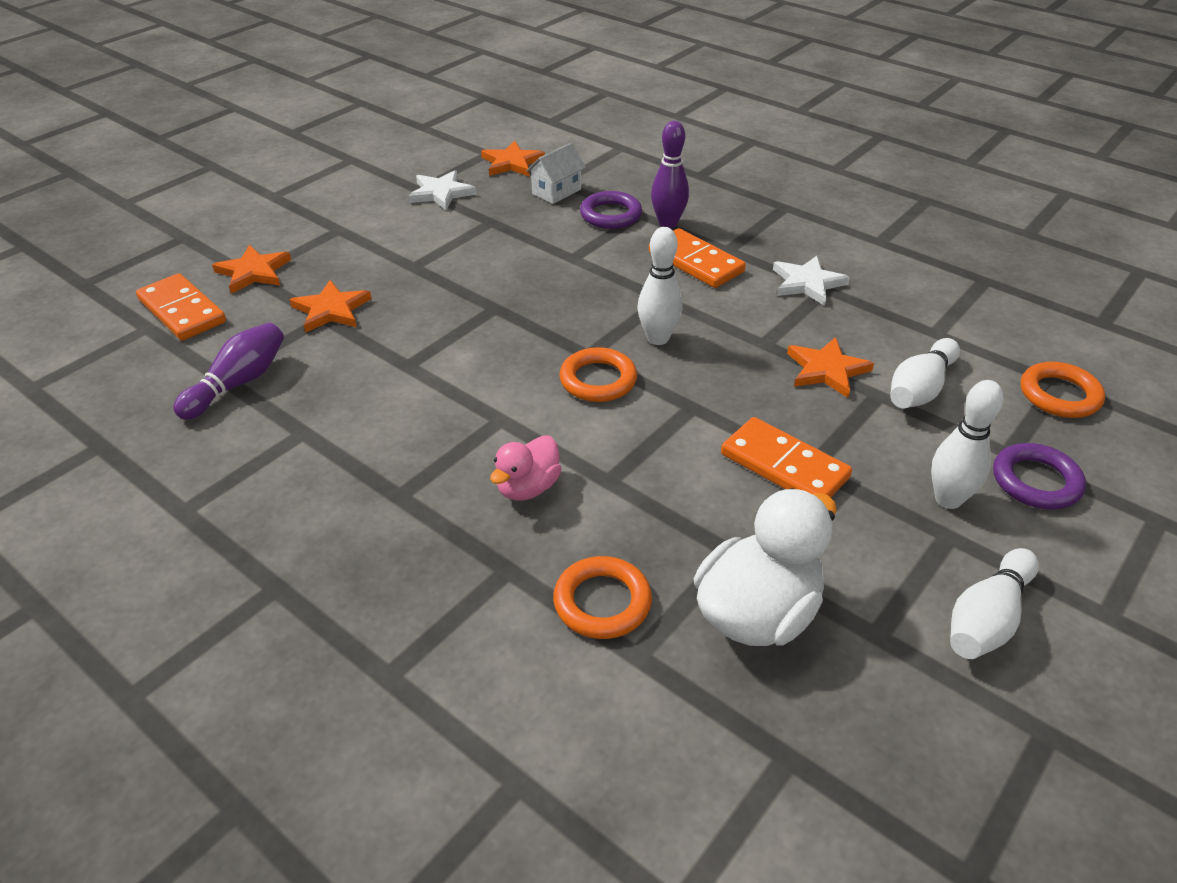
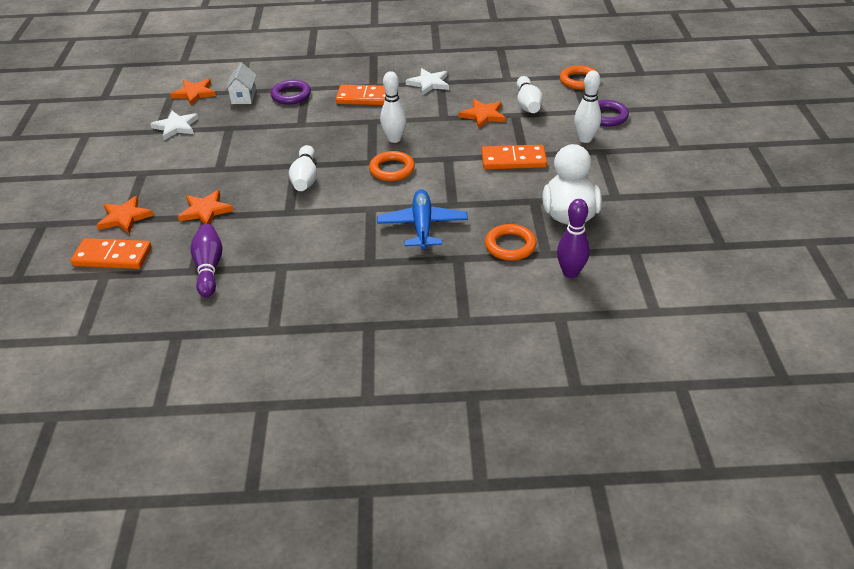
camera: 40 degrees left, 0 degrees up
(528, 487) = (422, 226): pink duck -> blue plane
(668, 223) = (327, 86): purple bowling pin -> purple bowling pin (570, 273)
(987, 619) = (642, 171): white bowling pin -> white bowling pin (305, 178)

